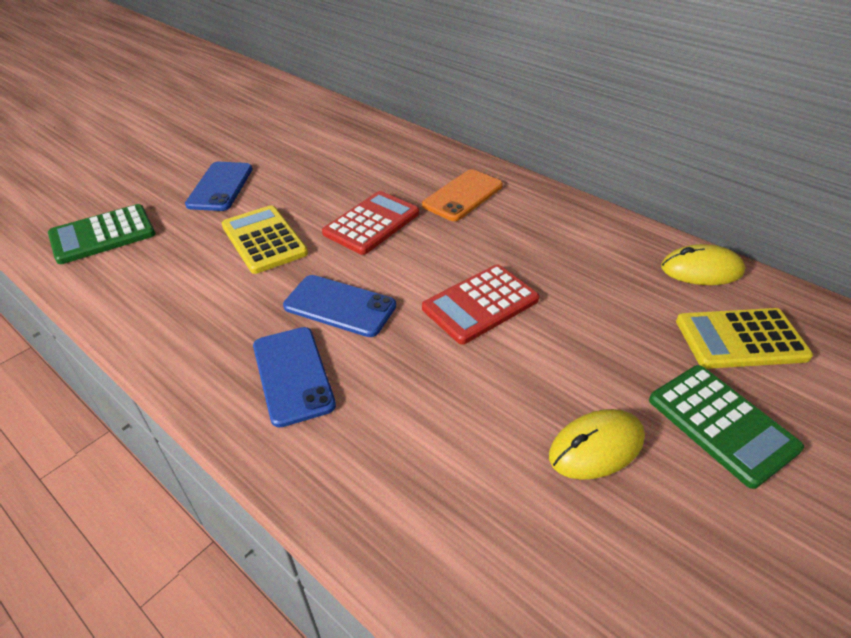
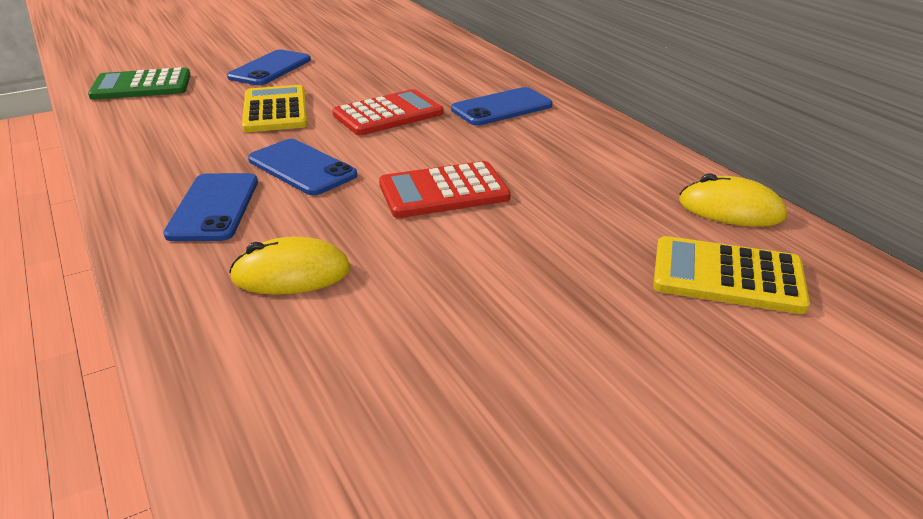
camera: 20 degrees right, 10 degrees down
(463, 195) = (501, 107): orange phone -> blue phone
(596, 447) = (466, 326): yellow mouse -> yellow mouse (291, 274)
(721, 424) = (634, 342): green calculator -> none

